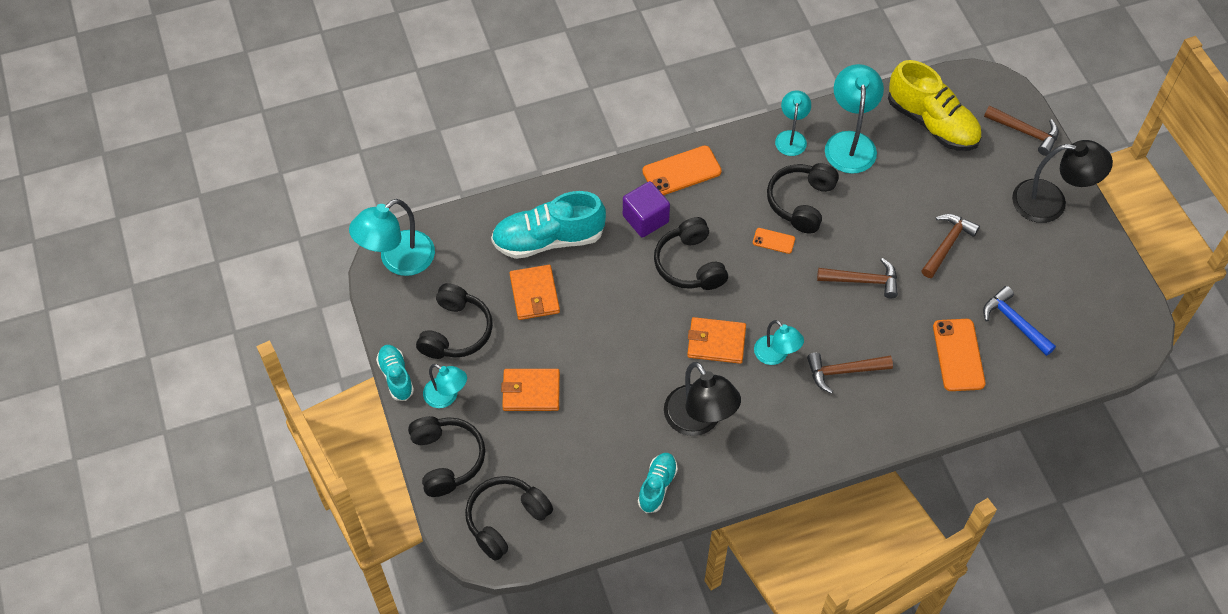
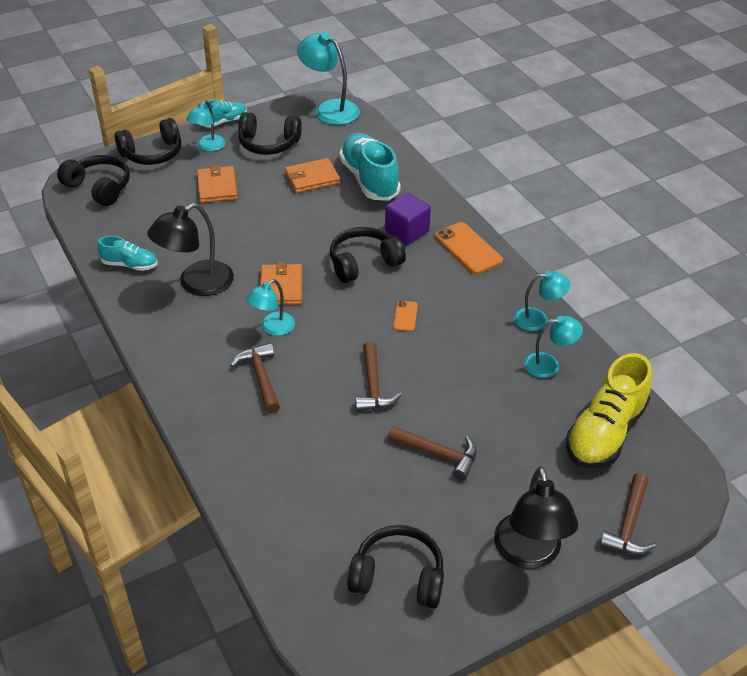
camera: 80 degrees right, 15 degrees down
(801, 202) = (458, 332): black headphones -> black headphones (398, 577)
(850, 143) = (549, 364): turquoise lamp -> turquoise lamp, size x0.61
(958, 355) = (293, 470): orange phone -> none
(1014, 322) = (346, 520): blue hammer -> none

